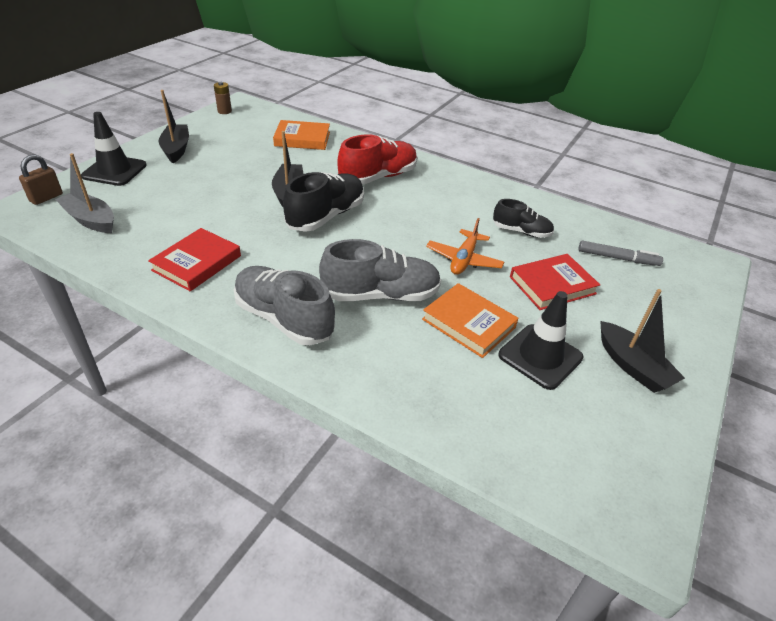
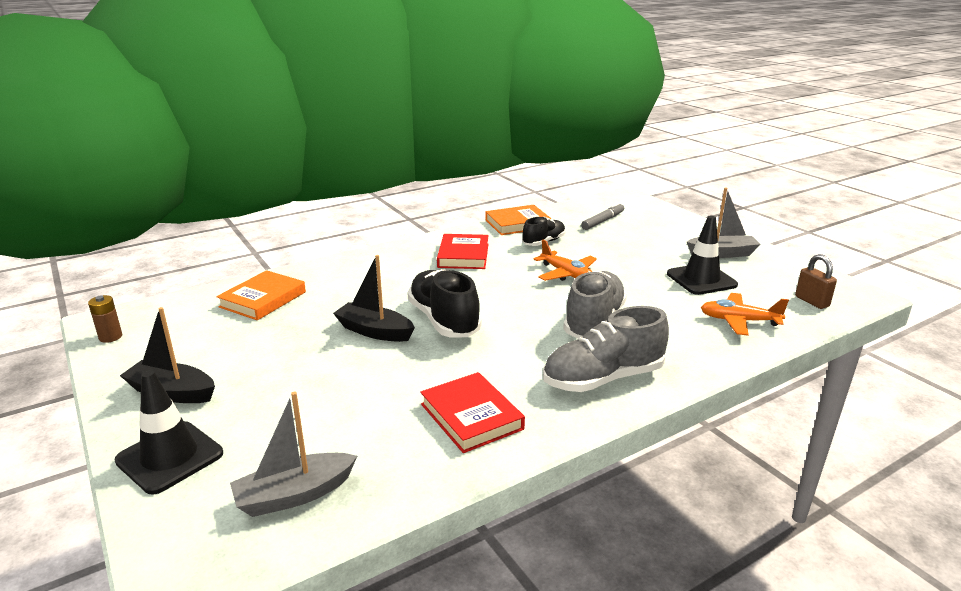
camera: 60 degrees left, 15 degrees down
(46, 198) = (177, 540): brown padlock -> brown padlock (812, 301)
(378, 177) = (396, 277): red shoe -> none
(461, 400) = (739, 321): none -> orange plane
(468, 323) = (652, 295): orange book -> orange book (517, 224)
(552, 285) = (622, 252): red book -> red book (463, 255)
(632, 366) = (722, 253): black boat -> grey boat

